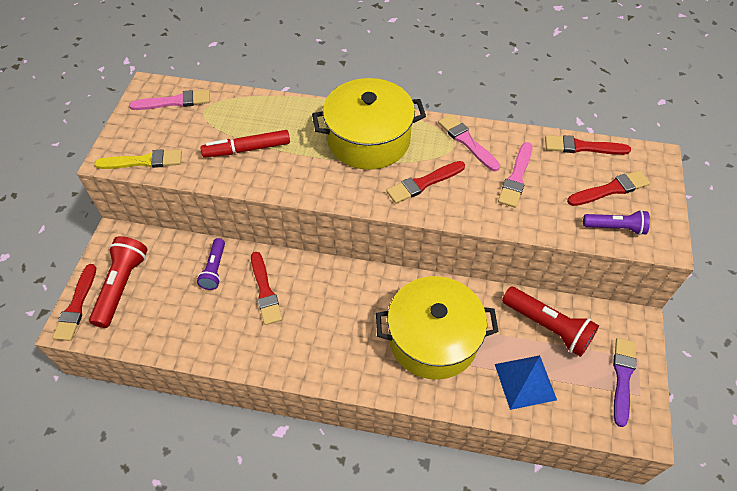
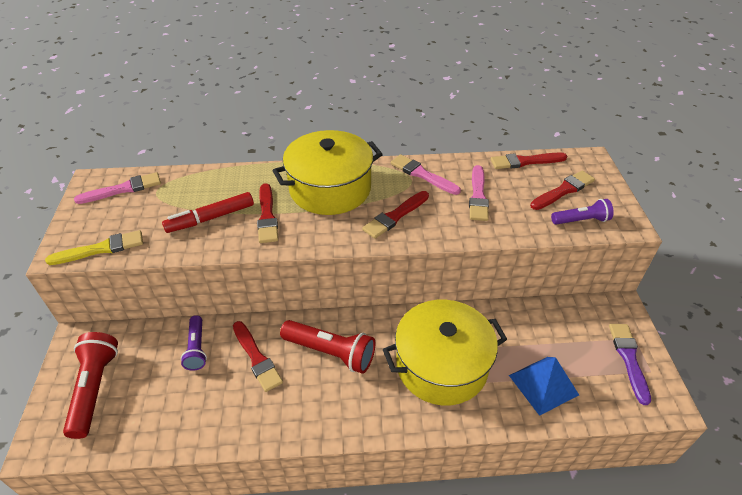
camera: 15 degrees left, 10 degrees down
(76, 306) = (44, 422): red brush -> red brush (267, 216)
(547, 326) = (544, 329): red flashlight -> red flashlight (330, 352)

